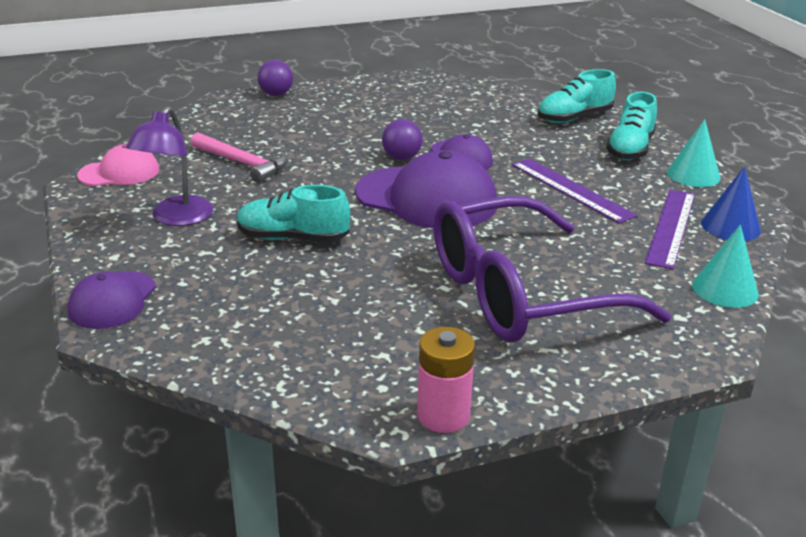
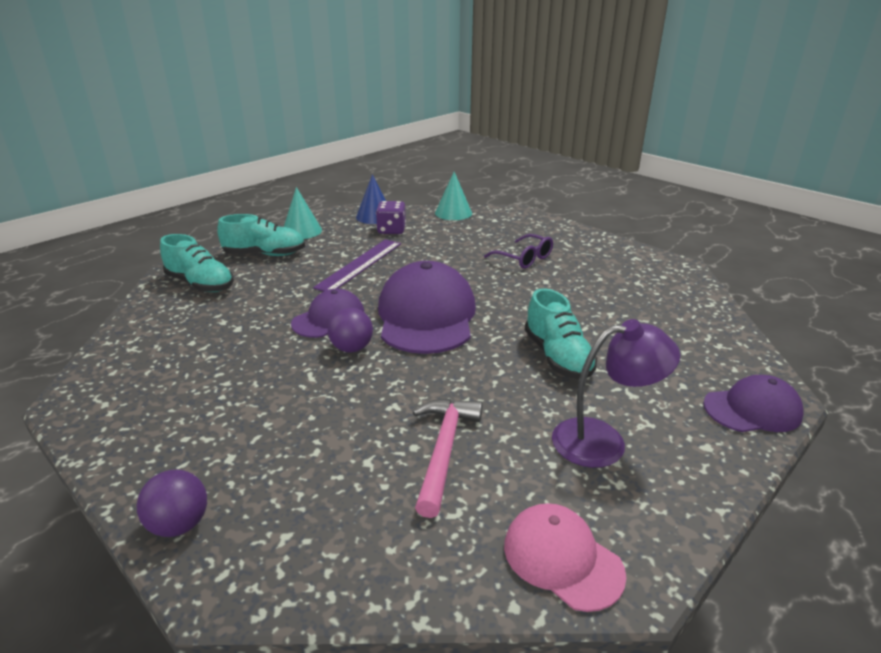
camera: 115 degrees left, 0 degrees up
(443, 416) = (658, 257): pink battery -> none
(519, 294) = (524, 259): purple glasses -> purple glasses, size x0.42
(671, 227) = (391, 230): purple ruler -> purple dice

